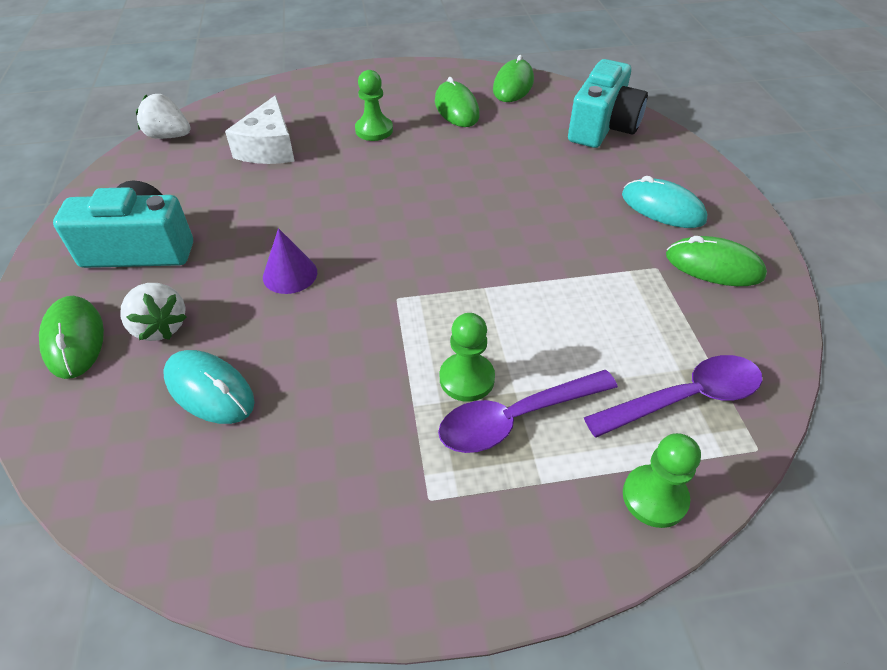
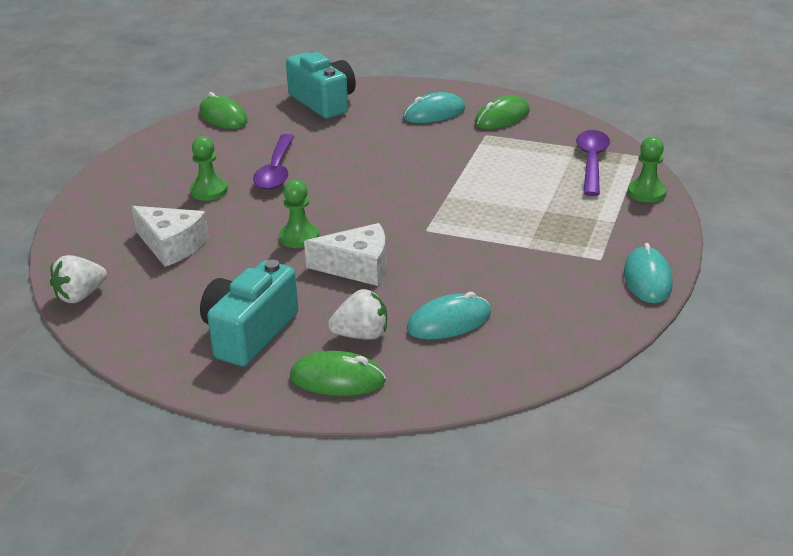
camera: 60 degrees left, 15 degrees down
(290, 274) = (357, 267): purple cone -> white cheese
(405, 582) = (647, 279): none -> turquoise mouse
(456, 108) = (225, 148): green mouse -> none
(467, 378) = (521, 223): green pawn -> green pawn (299, 237)
(516, 418) = (565, 216): purple spoon -> purple spoon (276, 170)

